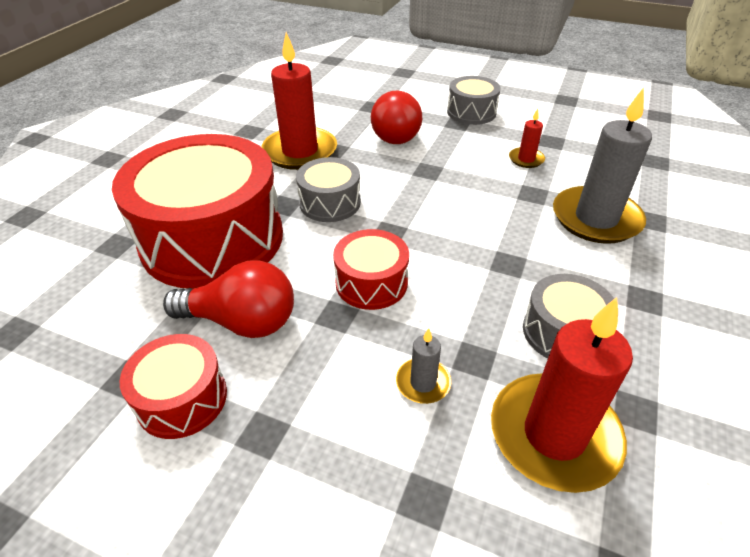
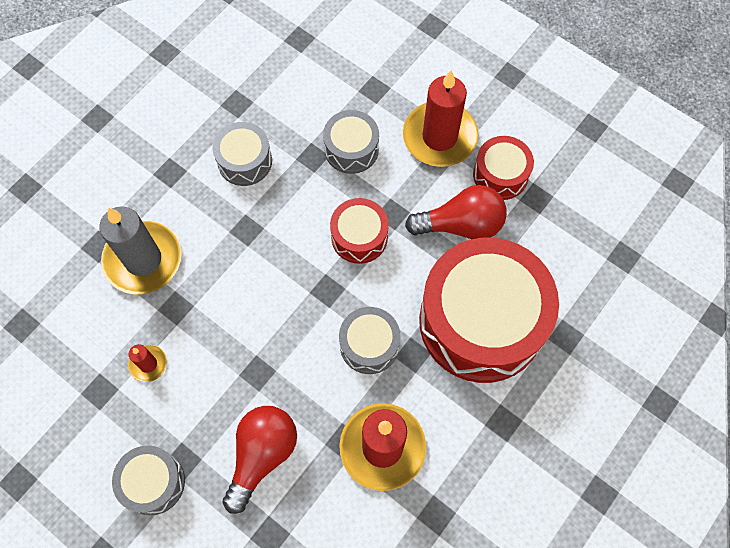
camera: 165 degrees left, 25 degrees up
(241, 321) = (461, 225): red light bulb -> red light bulb turned 150 degrees clockwise
(423, 383) = (351, 149): grey candle -> grey drum
(554, 434) = (291, 102): red candle -> red candle (439, 137)

